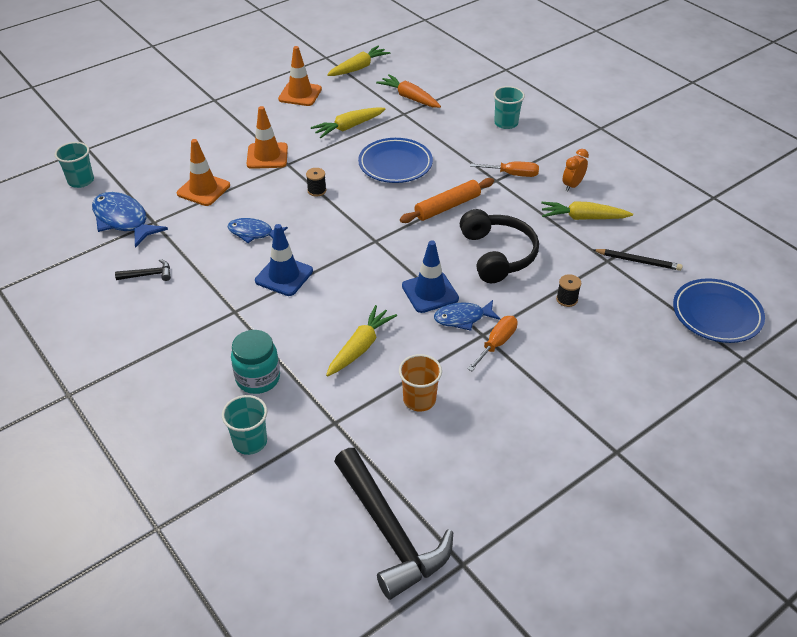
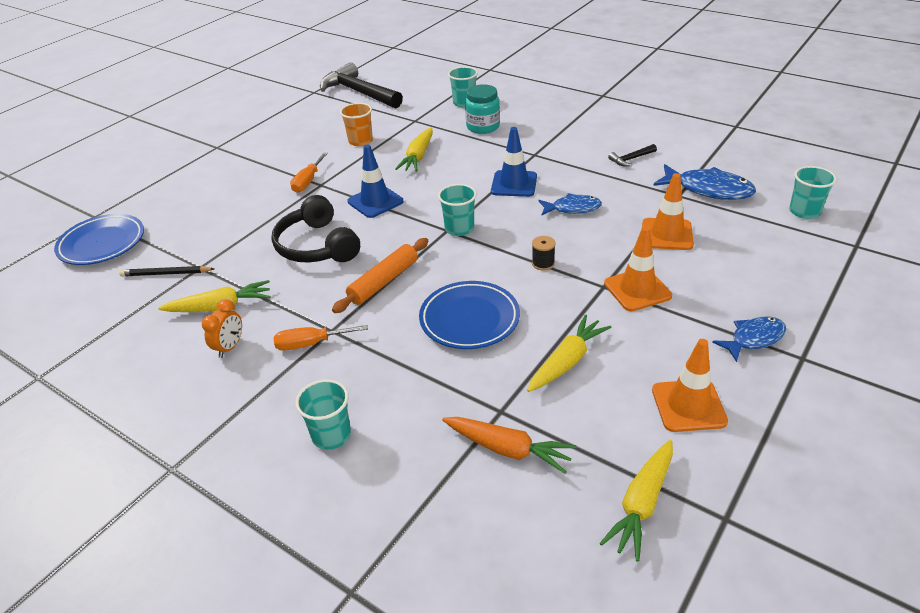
camera: 165 degrees right, 5 degrees down
(364, 239) = (459, 228): none -> turquoise cup
(463, 318) = (340, 191): blue fish -> blue fish (753, 339)
(567, 299) = (246, 224): black spool -> none

